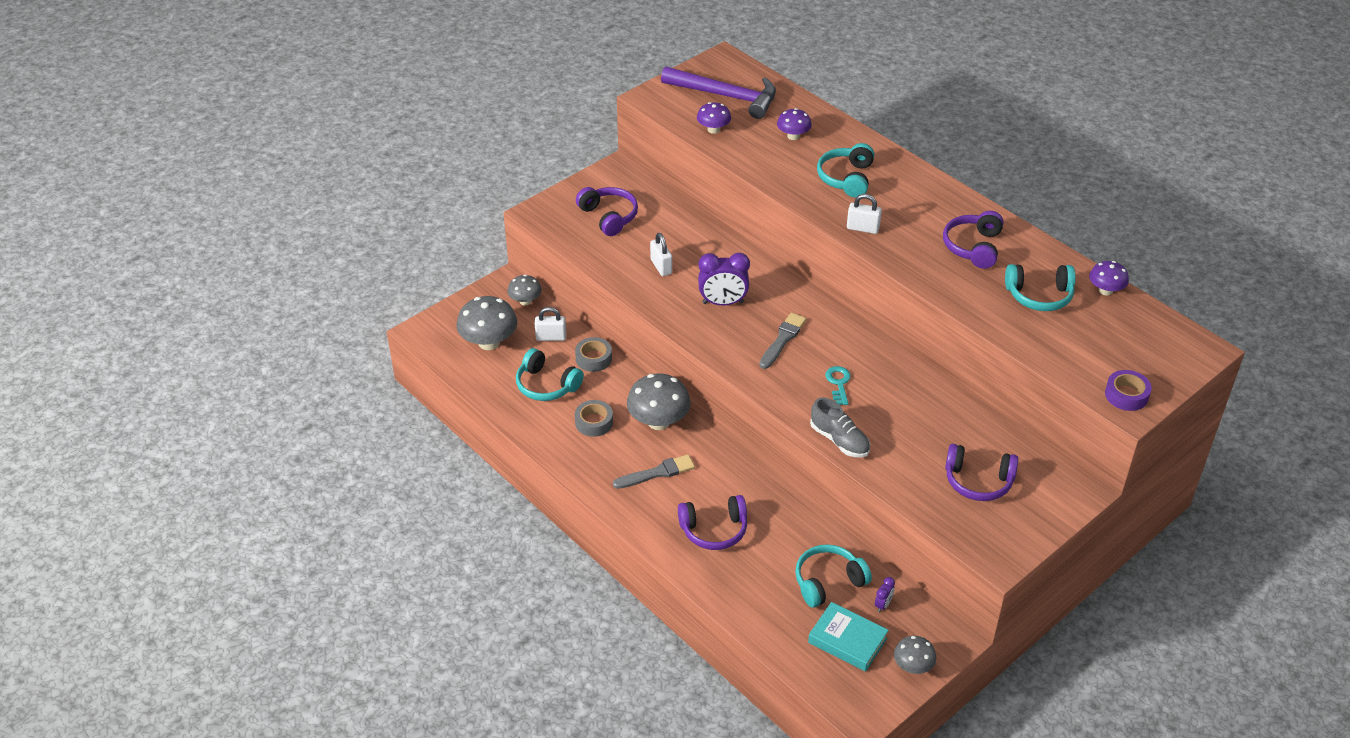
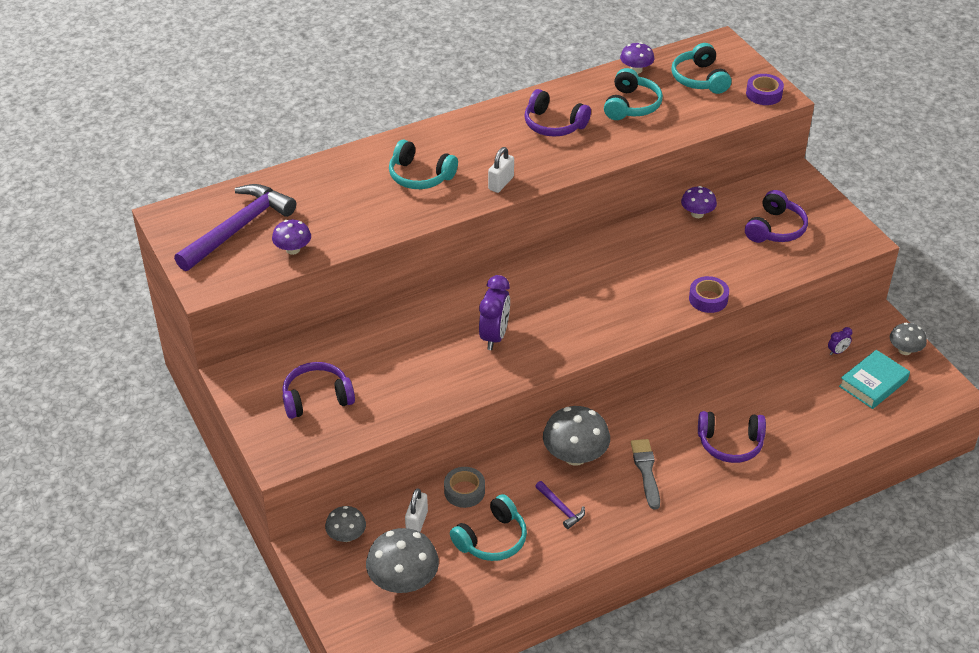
camera: 75 degrees left, 0 degrees up
(594, 422) = (561, 508): grey tape -> purple hammer
(661, 266) = (419, 371): white padlock -> none
(714, 530) = (730, 444): purple headphones -> purple headphones turned 90 degrees clockwise
(782, 339) = (563, 306): grey brush -> none
(793, 136) = (334, 196): purple mushroom -> purple mushroom (697, 214)
(828, 582) = (806, 380): turquoise headphones -> turquoise headphones (699, 79)
(838, 383) = (634, 282): turquoise key -> none
(839, 440) = (708, 299): grey shoe -> purple tape
(883, 605) = (837, 352): purple clock -> purple clock turned 105 degrees clockwise

